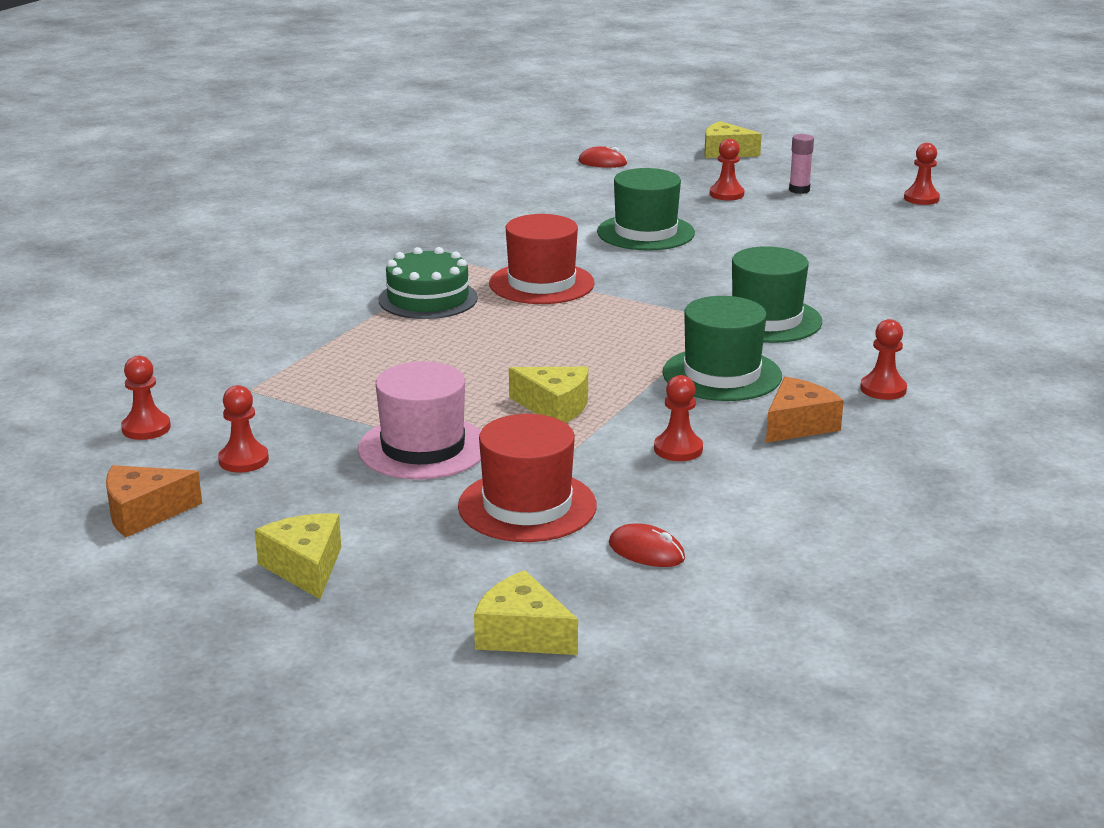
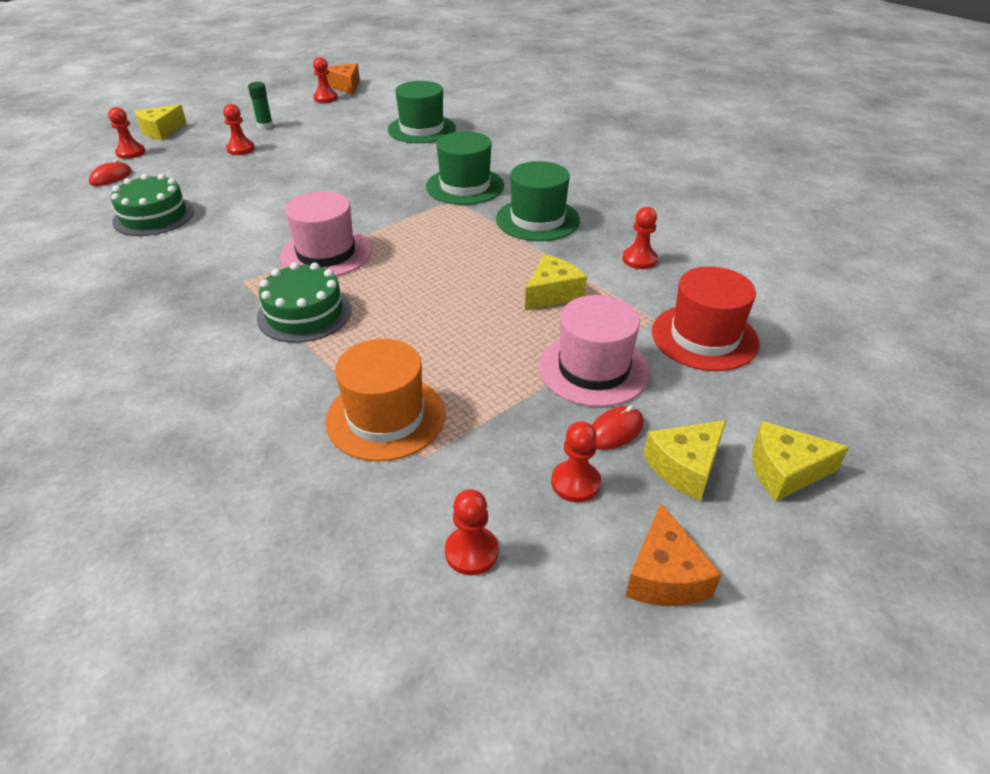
camera: 70 degrees left, 15 degrees up
(294, 364) = (386, 417): none -> orange hat
(522, 634) = (885, 376): yellow cheese -> yellow cheese (685, 467)
(541, 283) = (326, 253): red hat -> pink hat
(546, 199) = (154, 216): none -> green cake
(645, 232) = (275, 192): green hat -> green hat (422, 129)
(646, 551) = (777, 302): red mouse -> red mouse (615, 431)
(798, 425) = (622, 212): orange cheese -> orange cheese (345, 86)
(799, 190) = (265, 126): pink glue stick -> green glue stick
(883, 389) = (587, 176): red pawn -> red pawn (131, 152)

